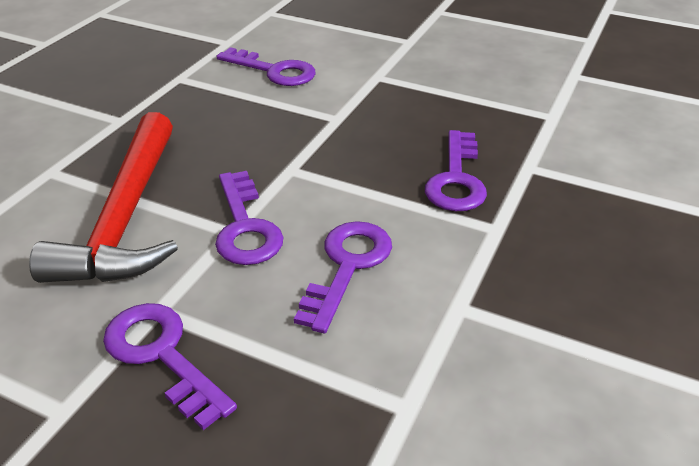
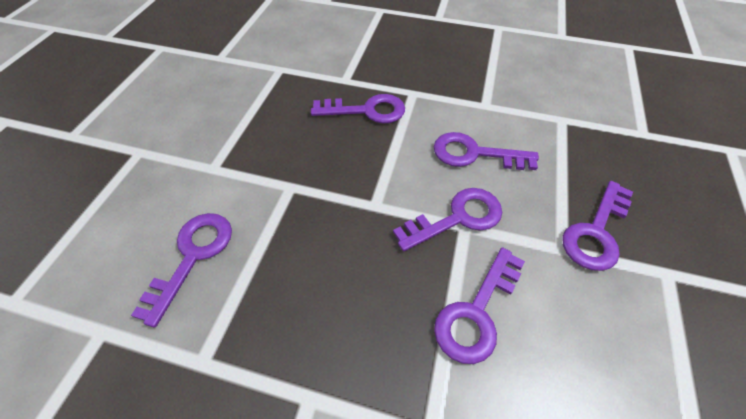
camera: 100 degrees left, 15 degrees up
(126, 217) = (476, 312): red hammer -> purple key

